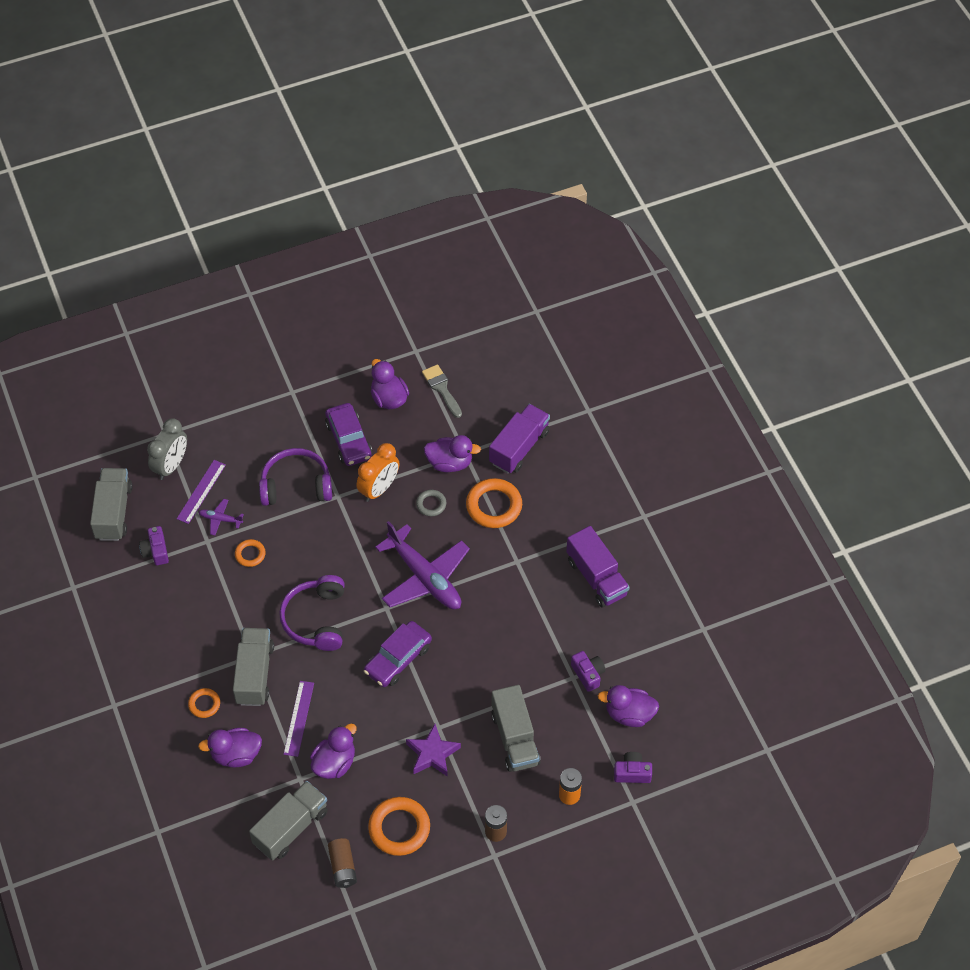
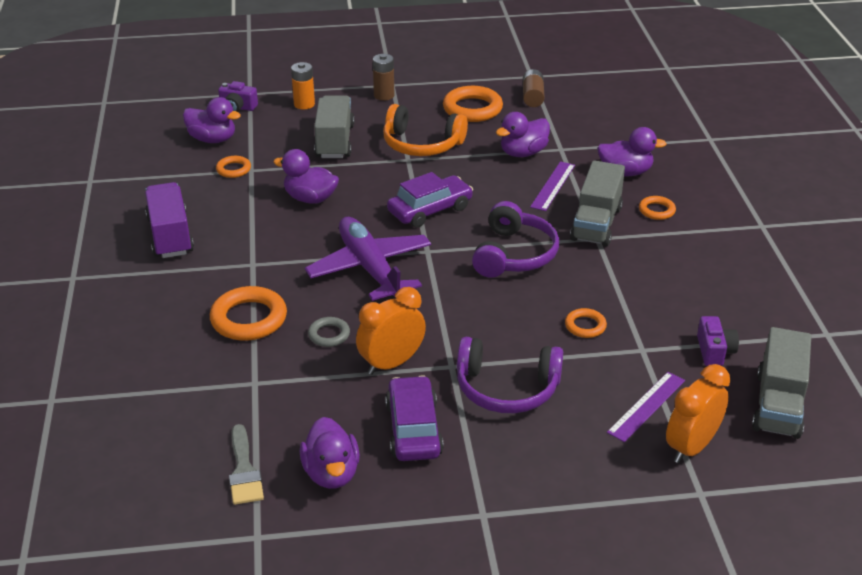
camera: 165 degrees left, 20 degrees down
(171, 465) = (691, 447): grey clock -> orange clock
(220, 519) = (621, 369): purple plane -> none
(291, 828) = (576, 123): grey truck -> none
(432, 754) = (422, 144): purple star -> orange headphones
(450, 463) = (281, 374): purple duck -> purple duck (310, 198)
(519, 447) = (176, 374): purple truck -> none
(588, 674) = (233, 169): purple camera -> orange ring

